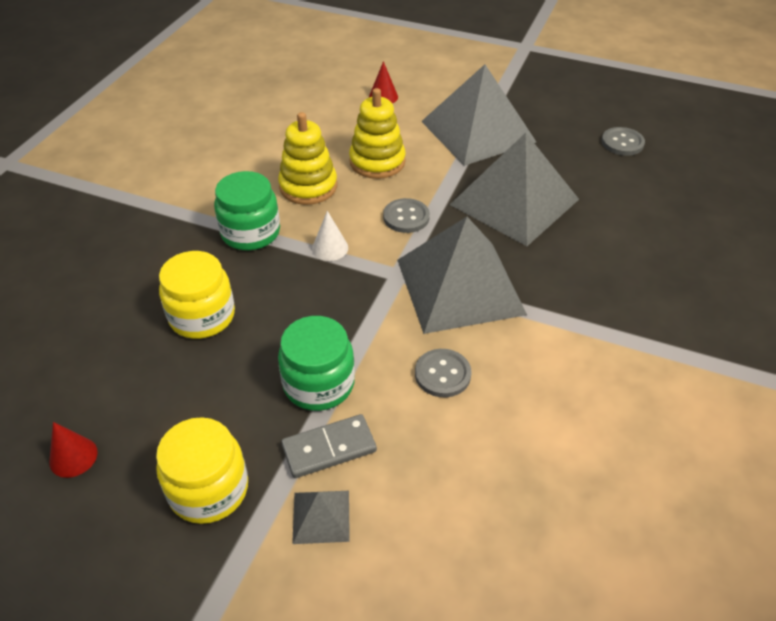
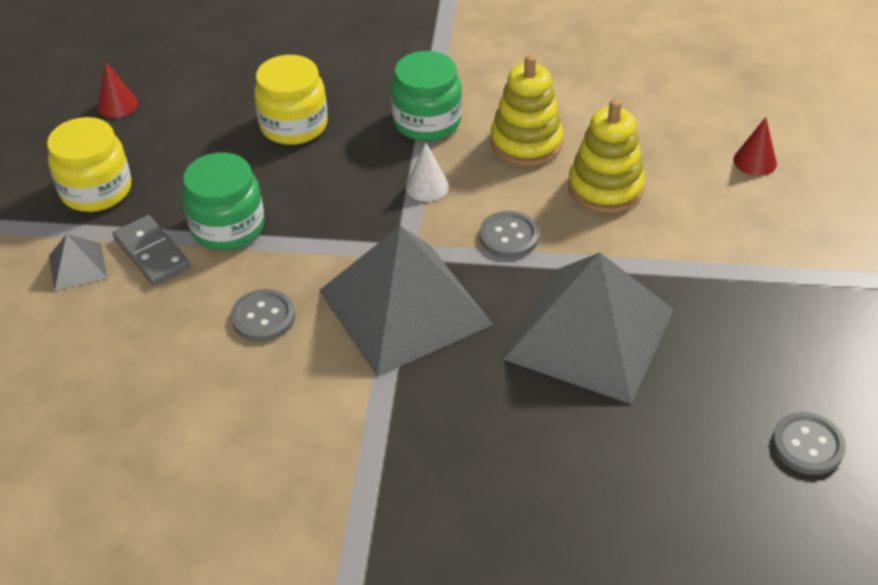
camera: 75 degrees right, 0 degrees up
(477, 131) = (732, 270): grey pyramid -> none

